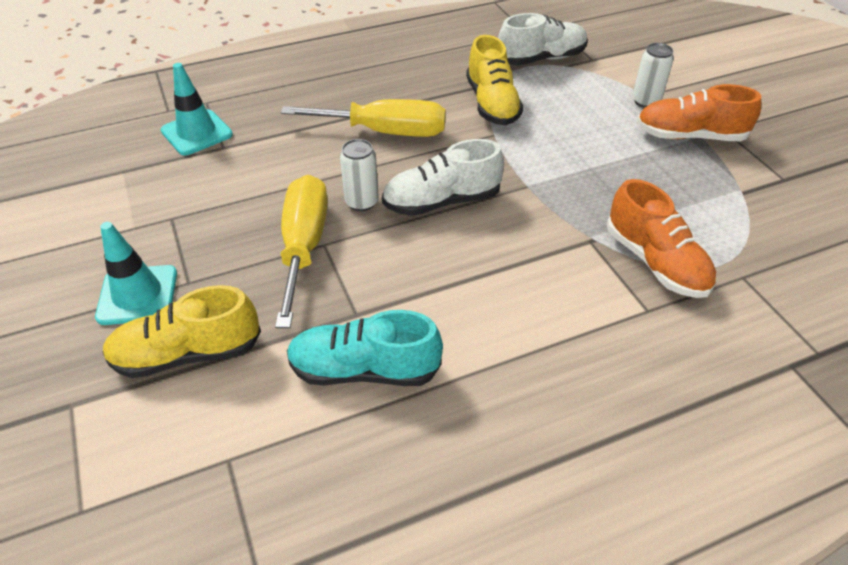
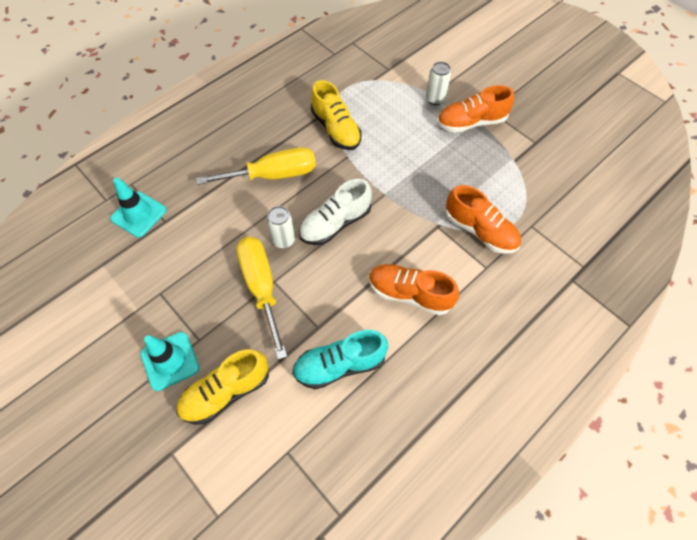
camera: 20 degrees left, 15 degrees up
(511, 311) = (409, 294): none -> orange shoe
(541, 59) = (354, 78): white shoe -> none

